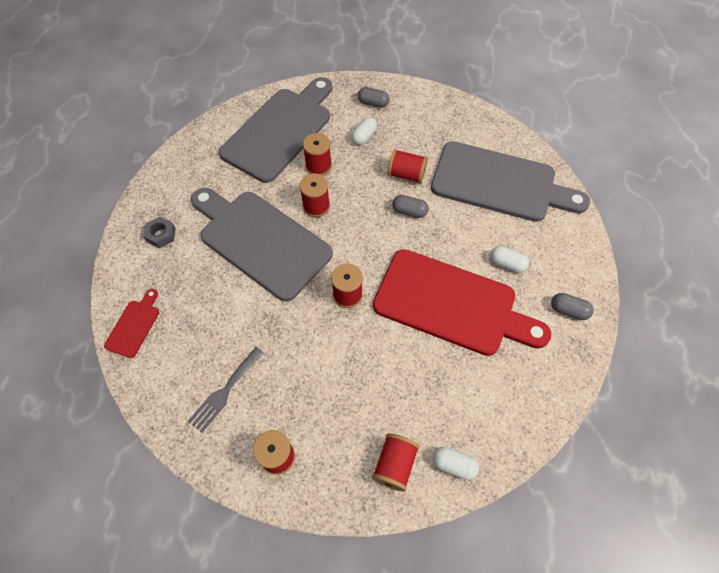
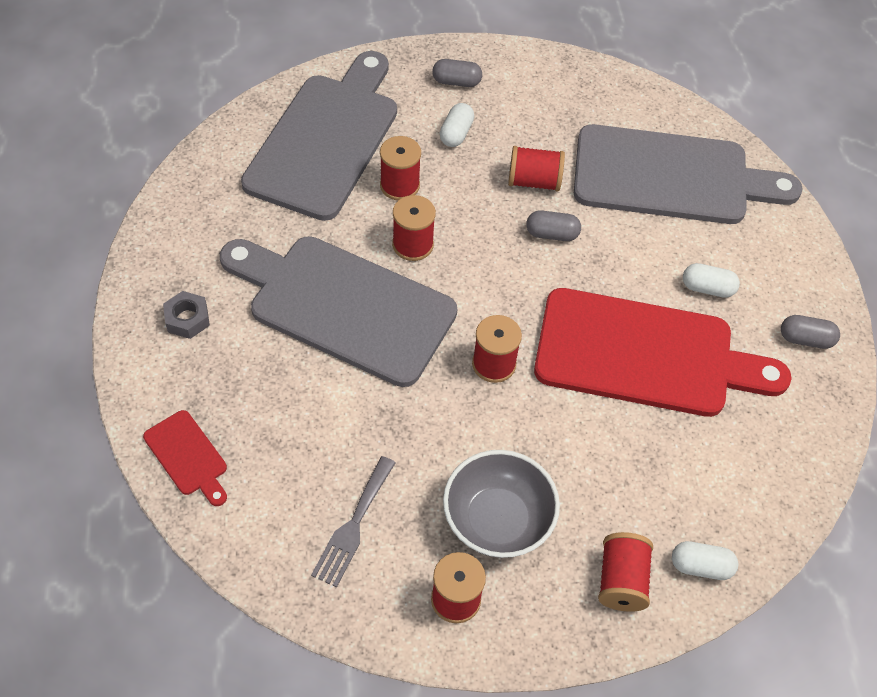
camera: 15 degrees left, 5 degrees down
(134, 326) = (187, 456): red cutting board -> red cutting board turned 135 degrees clockwise
(321, 405) = (497, 520): none -> grey bowl

